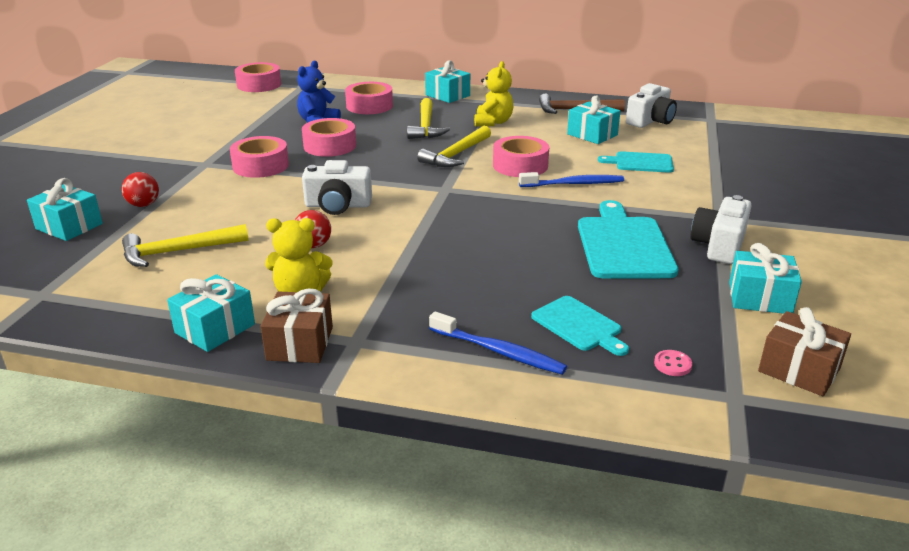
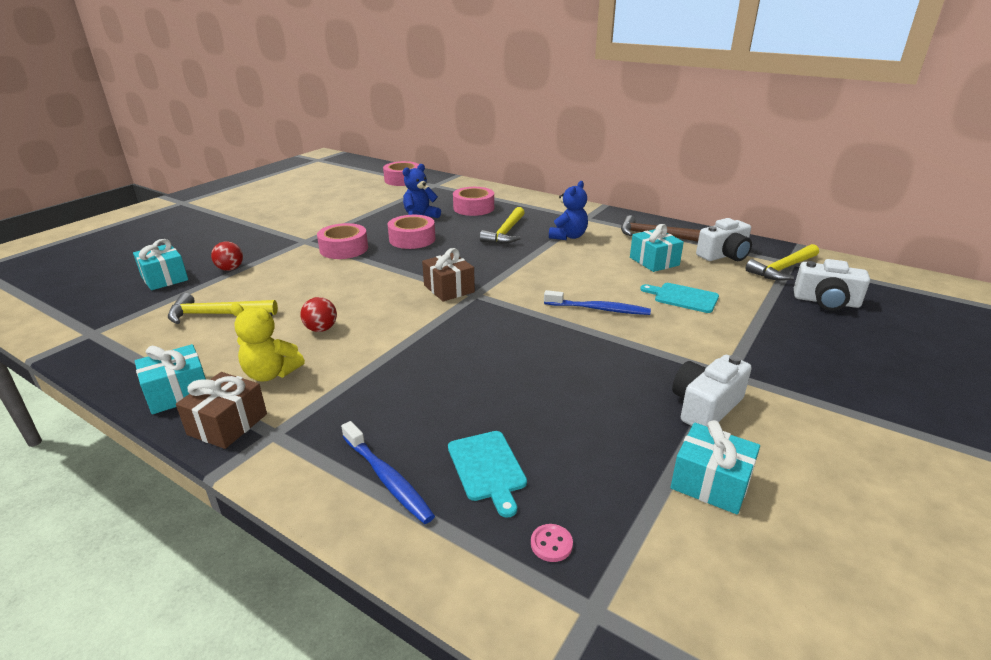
camera: 20 degrees right, 0 degrees up
(338, 205) = (372, 295): white camera -> white camera (826, 302)
(447, 95) = (547, 206): turquoise gift -> none
(456, 155) = (511, 263): yellow hammer -> yellow hammer (782, 269)
(493, 122) = (568, 236): yellow teddy bear -> blue teddy bear
(520, 165) = (561, 282): pink tape -> none
(623, 245) = (601, 385): turquoise cutting board -> none
(799, 370) = (697, 595): brown gift -> brown gift (449, 289)

